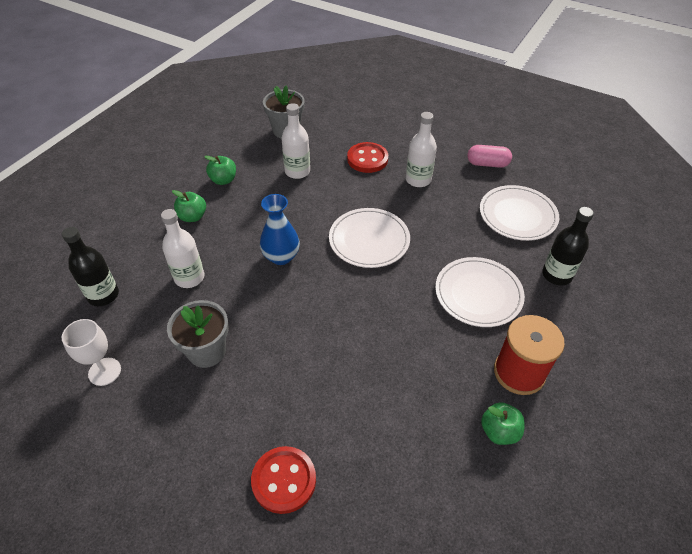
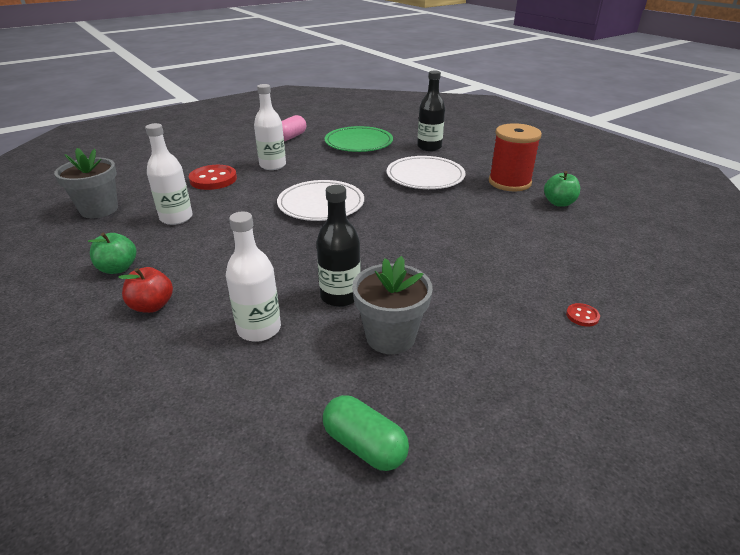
camera: 65 degrees left, 15 degrees down
(103, 295) = (210, 425): black bottle -> black bottle (340, 296)
(104, 371) = (364, 446): white goblet -> green capsule
(192, 217) = (152, 306): green apple -> red apple
(281, 257) = (293, 255): blue vase -> none
(284, 480) = (582, 316): red button -> red button, size x0.45
(517, 215) = (358, 142): white plate -> green plate

